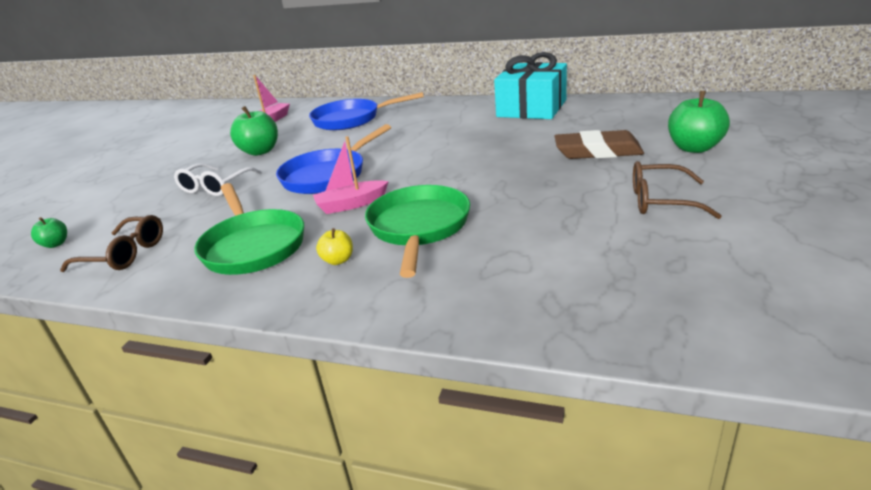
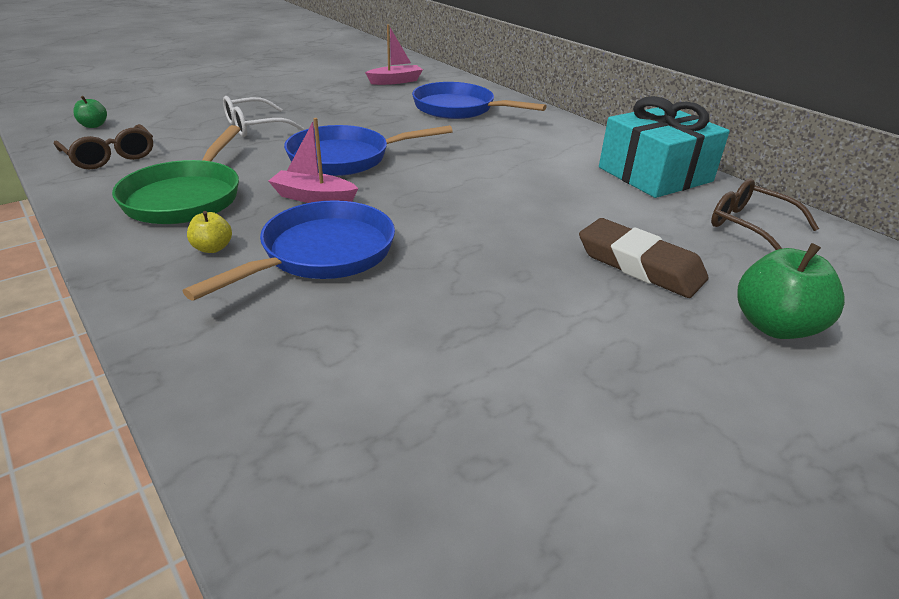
camera: 30 degrees right, 5 degrees up
(260, 151) = (338, 108): green apple -> none
(419, 227) = (322, 254): green pan -> blue pan
(661, 201) = (604, 372): brown glasses -> brown glasses (750, 226)

